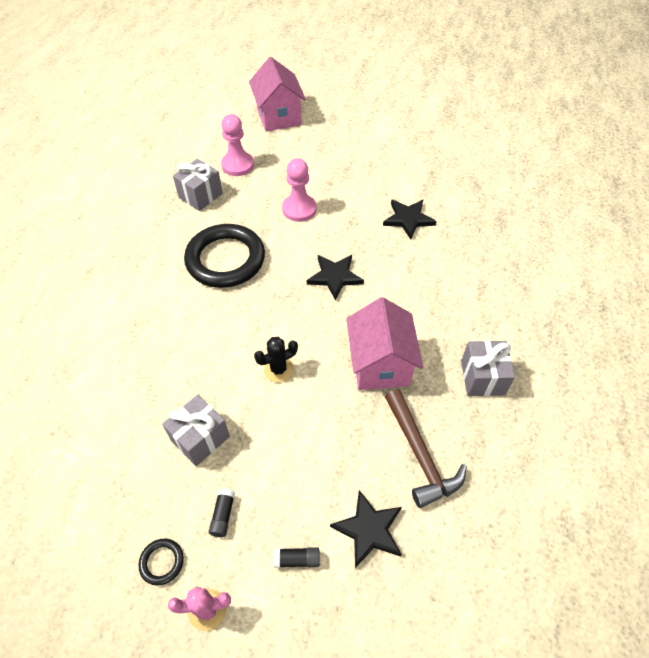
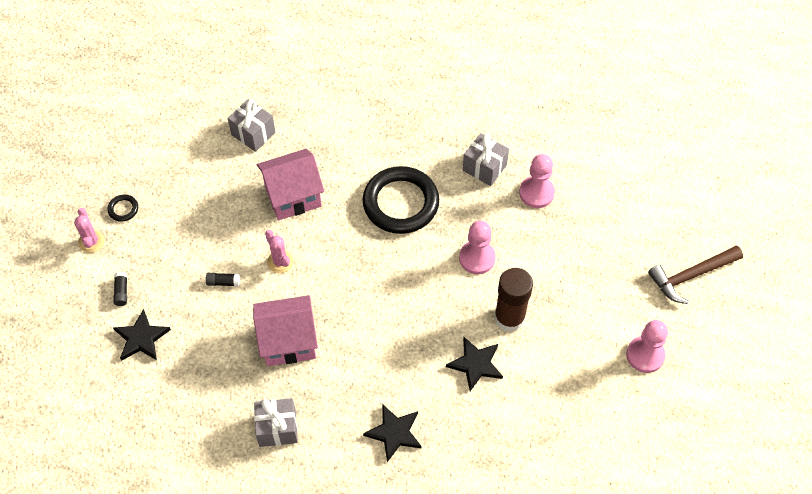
camera: 85 degrees right, 5 degrees up
(200, 438) = (215, 215): grey gift -> grey gift (253, 133)
(223, 515) = (155, 240): black glue stick -> black glue stick (223, 282)
(278, 369) = (280, 262): black cactus -> pink cactus
(279, 116) = (629, 221): pink house -> pink house (293, 196)
(335, 277) = (387, 298): black star -> black star (394, 433)
(363, 194) = (509, 318): none -> brown glue stick
(401, 123) = (645, 355): none -> pink pawn
(420, 455) = (201, 374): brown hammer -> brown hammer (691, 276)

